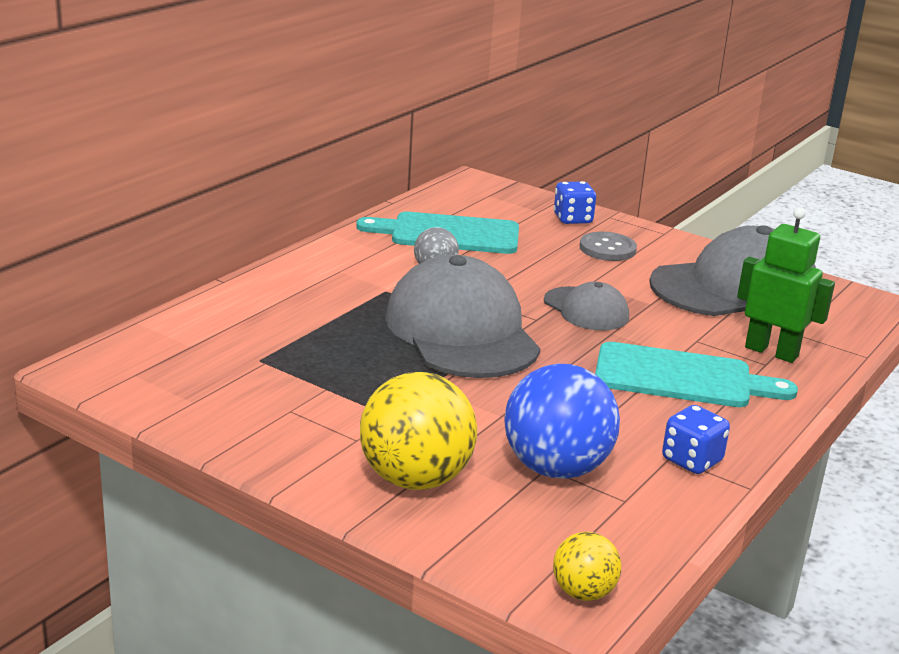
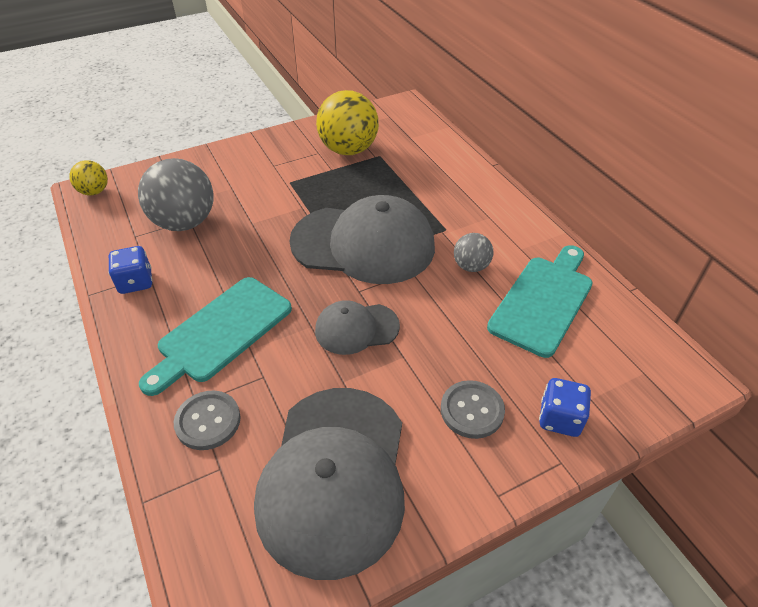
camera: 120 degrees right, 20 degrees up
(415, 479) = (223, 172): yellow ball -> yellow ball (348, 150)
(556, 468) = (184, 222): blue ball -> grey ball
(771, 352) = (208, 421): green robot -> grey button

